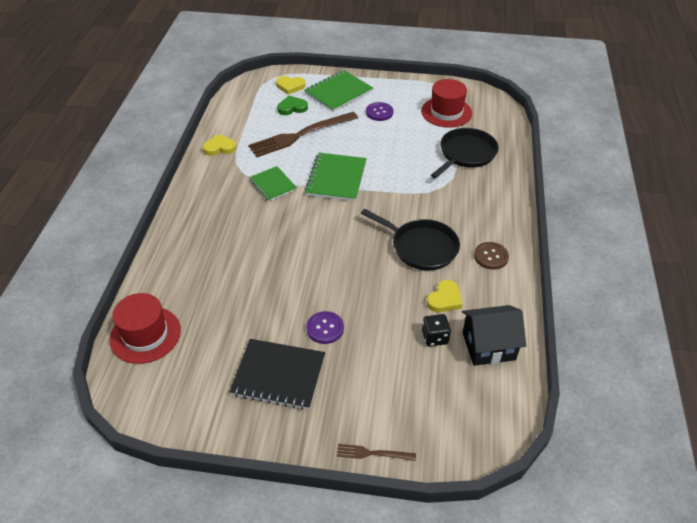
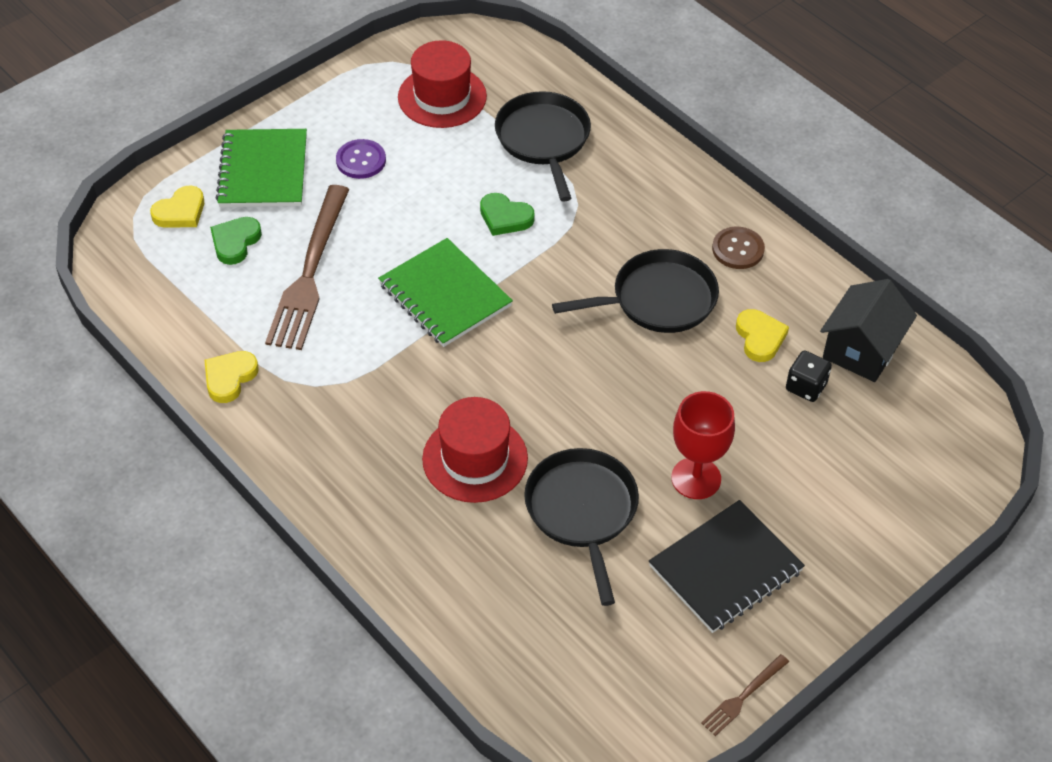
camera: 50 degrees left, 5 degrees up
(145, 335) = (527, 670): red hat -> red hat (475, 459)
(260, 297) = (582, 511): none -> black pan
(272, 185) = (382, 368): green notebook -> none
(325, 328) = (696, 478): purple button -> red goblet
(372, 453) = (908, 550): brown fork -> brown fork (743, 696)
(404, 169) = (505, 217): none -> green heart

